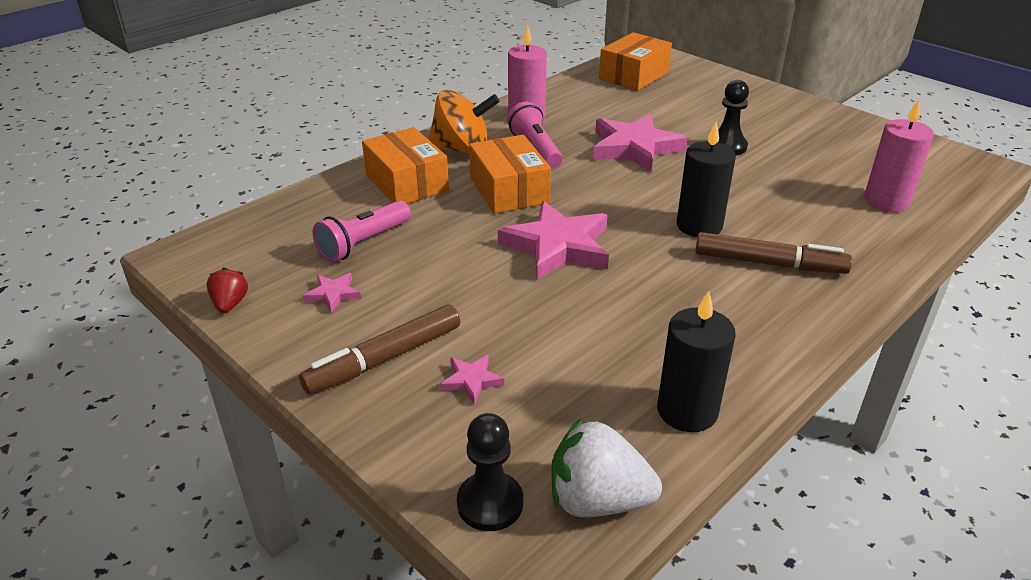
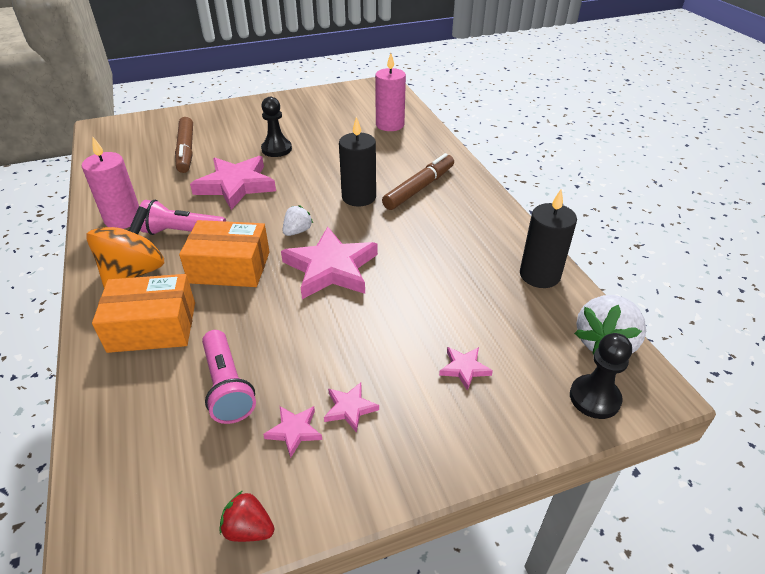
camera: 65 degrees left, 5 degrees up
(374, 318) = (350, 408): none -> pink star
(385, 359) = (410, 416): brown marker -> brown marker (186, 150)
(597, 207) = (297, 231): none -> white strawberry
(633, 75) = (130, 146): orange box -> none

